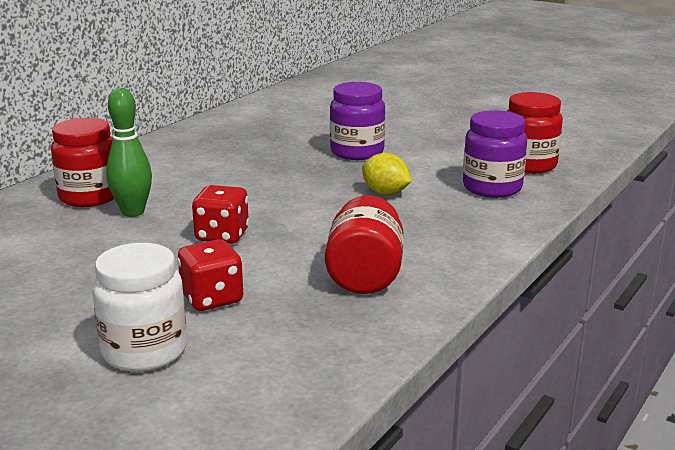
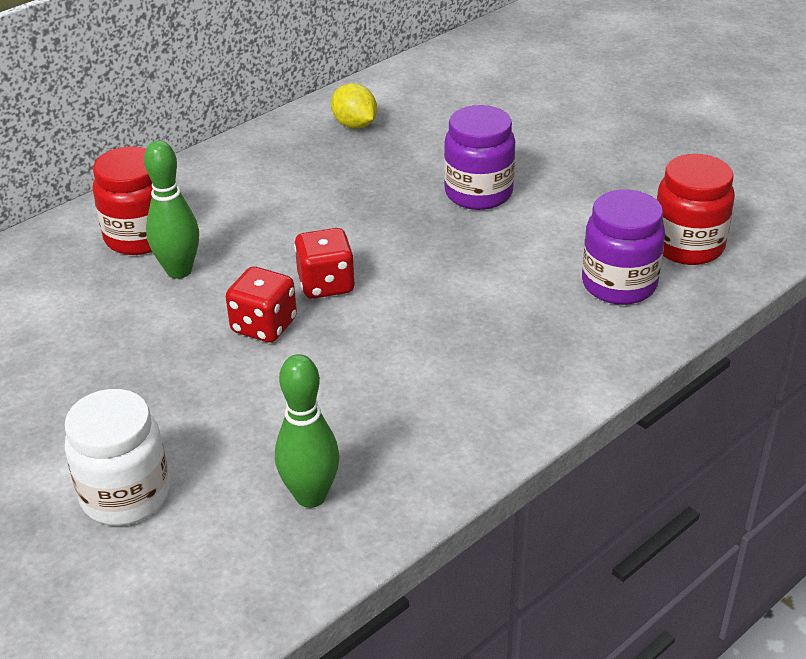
camera: 15 degrees right, 15 degrees up
(212, 298) = (219, 427): red dice -> red dice (326, 284)
(315, 331) = (311, 496): none -> green bowling pin
(364, 275) = (399, 417): red jar -> none
(385, 193) = (482, 276): yellow lemon -> yellow lemon (354, 125)

